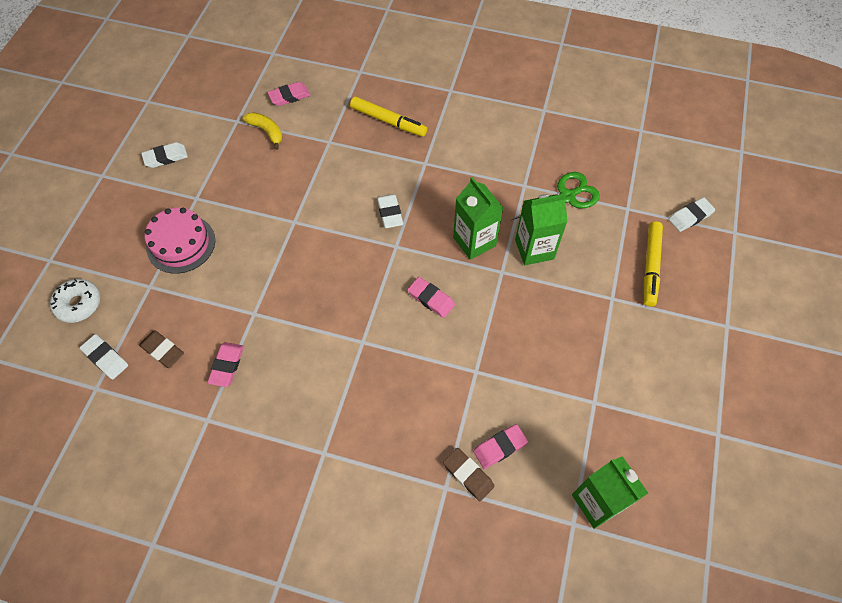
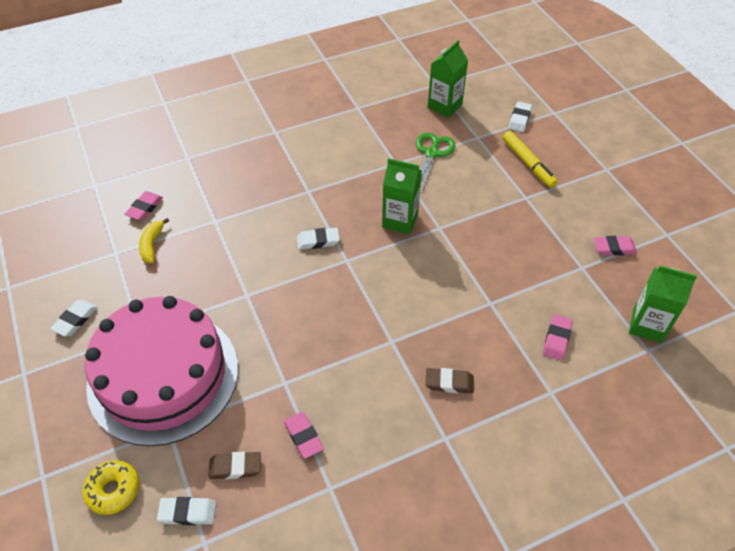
camera: 40 degrees left, 10 degrees down
(79, 304) = (113, 490): white donut -> yellow donut
(181, 244) = (163, 376): pink cake -> pink cake, size x2.02
(267, 131) = (152, 245): yellow banana -> yellow banana turned 90 degrees counterclockwise
(388, 121) = (249, 179): yellow marker -> none
(390, 213) = (318, 241): white eraser -> white eraser turned 45 degrees counterclockwise
(431, 299) = (410, 278): pink eraser -> pink eraser (614, 248)
(468, 475) = (556, 372): brown eraser -> brown eraser (449, 383)
(534, 249) = (445, 199): green carton -> green carton (444, 106)

